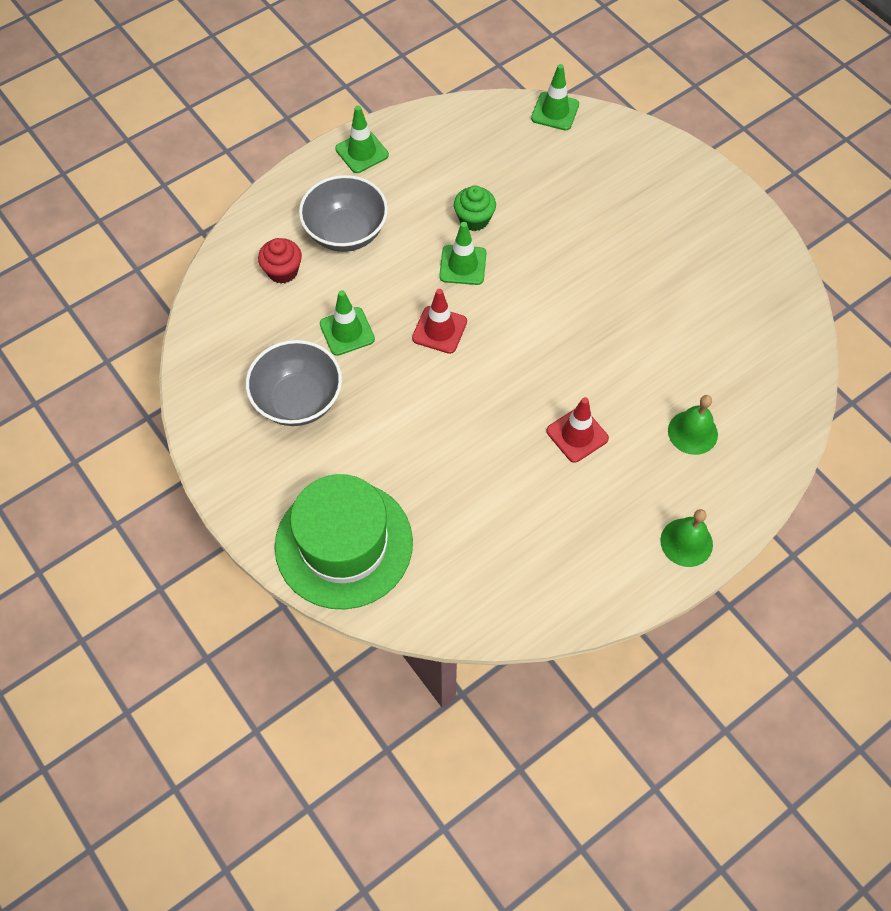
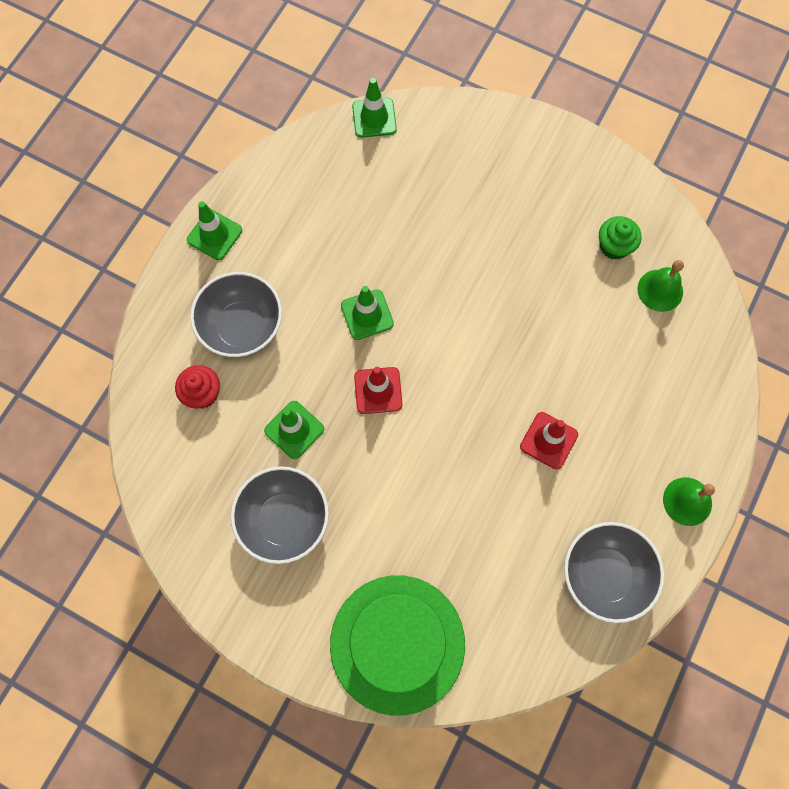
camera: 25 degrees left, 10 degrees up
(474, 219) = (354, 262): green cupcake -> green cupcake (614, 246)
(570, 571) = (605, 575): none -> grey bowl
(692, 432) = (644, 393): green bell -> green bell (660, 290)

